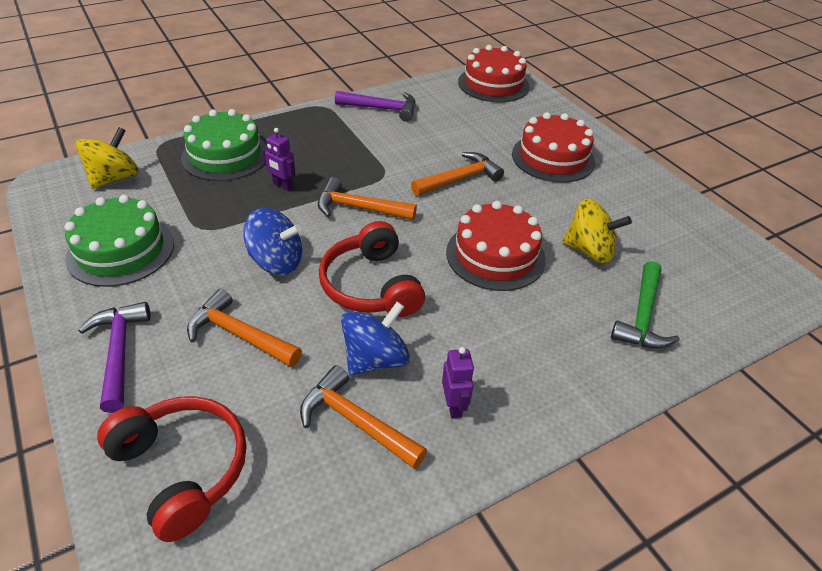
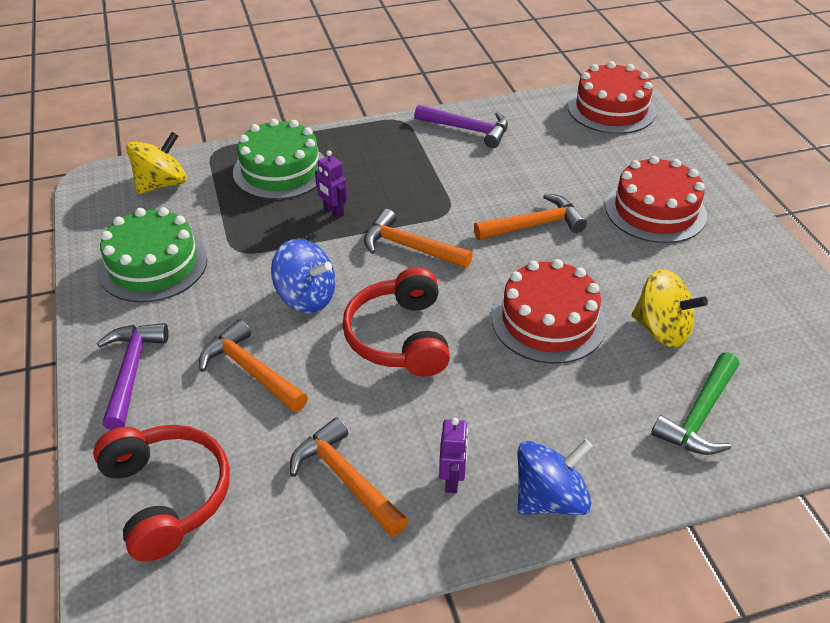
camera: 15 degrees right, 0 degrees up
(375, 359) = (382, 417): blue spinning top -> blue spinning top (550, 498)

